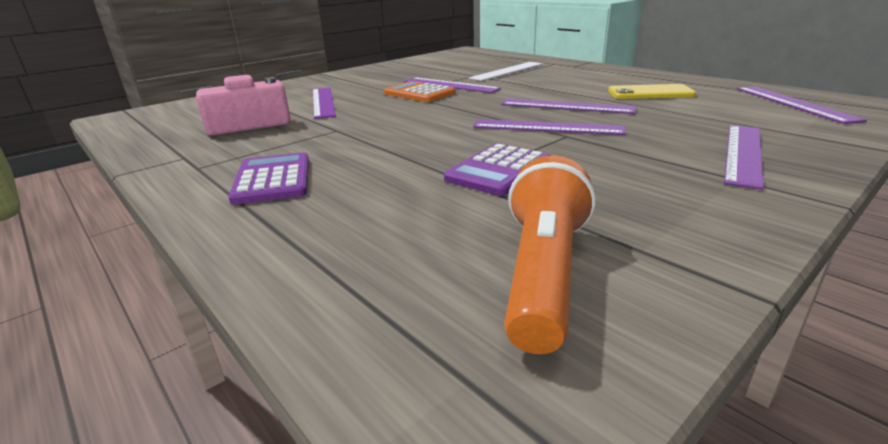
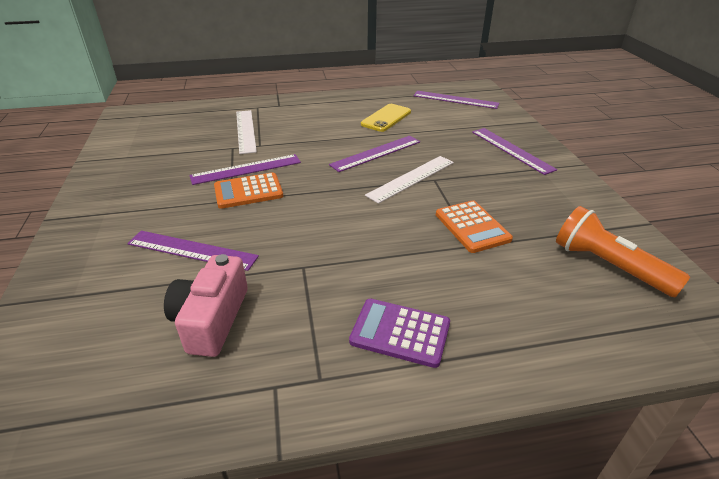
camera: 60 degrees left, 10 degrees up
(498, 170) = (472, 227): purple calculator -> orange calculator
(547, 127) = (411, 178): purple ruler -> white ruler

